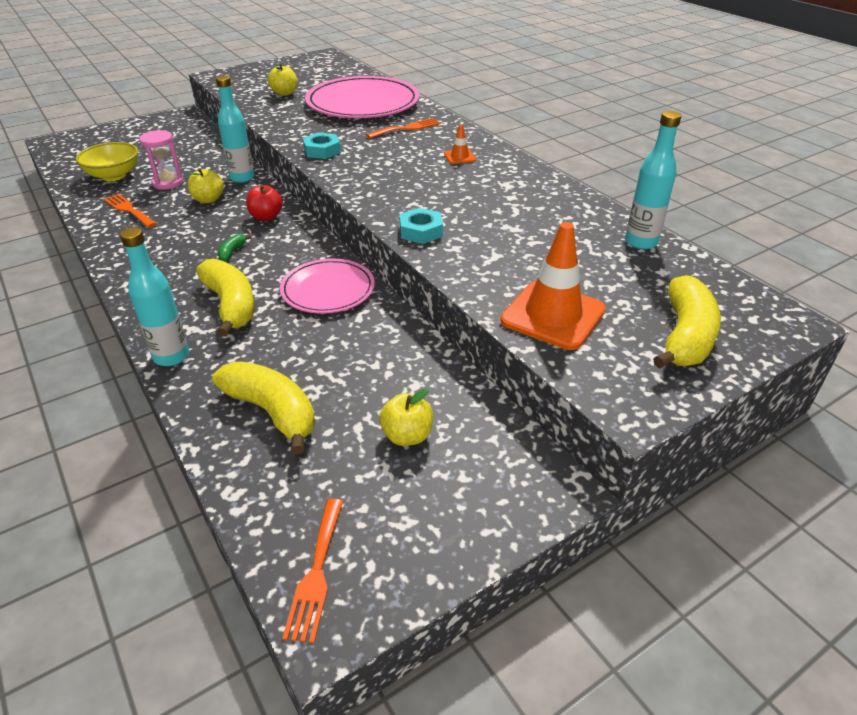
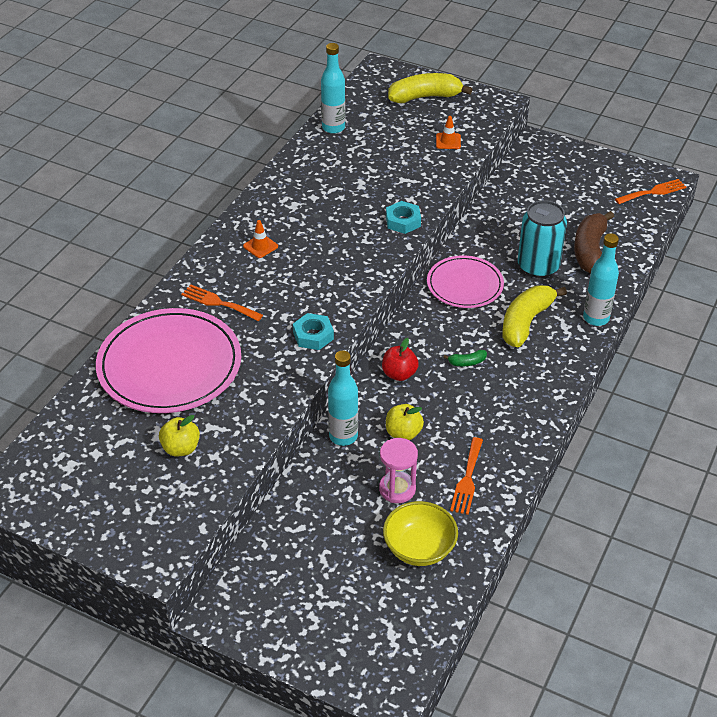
camera: 120 degrees left, 5 degrees up
(272, 412) = (590, 251): yellow banana -> brown banana
(296, 352) = (538, 267): none -> turquoise can
(407, 436) = (555, 197): yellow apple -> none
(553, 315) = (448, 141): orange traffic cone -> orange traffic cone, size x0.46

